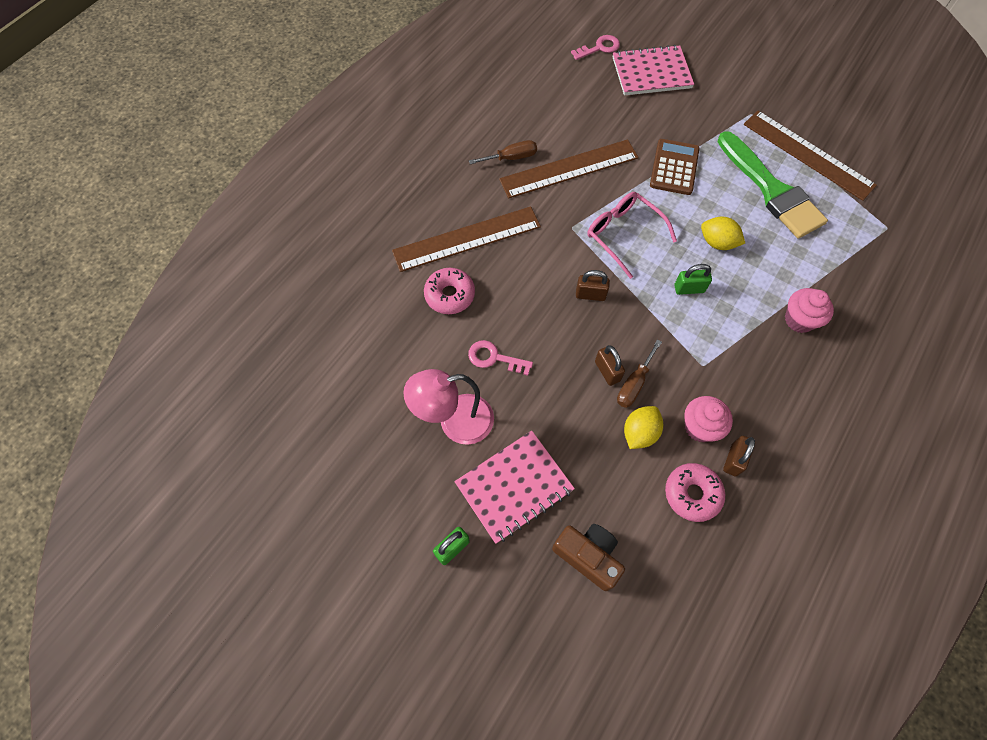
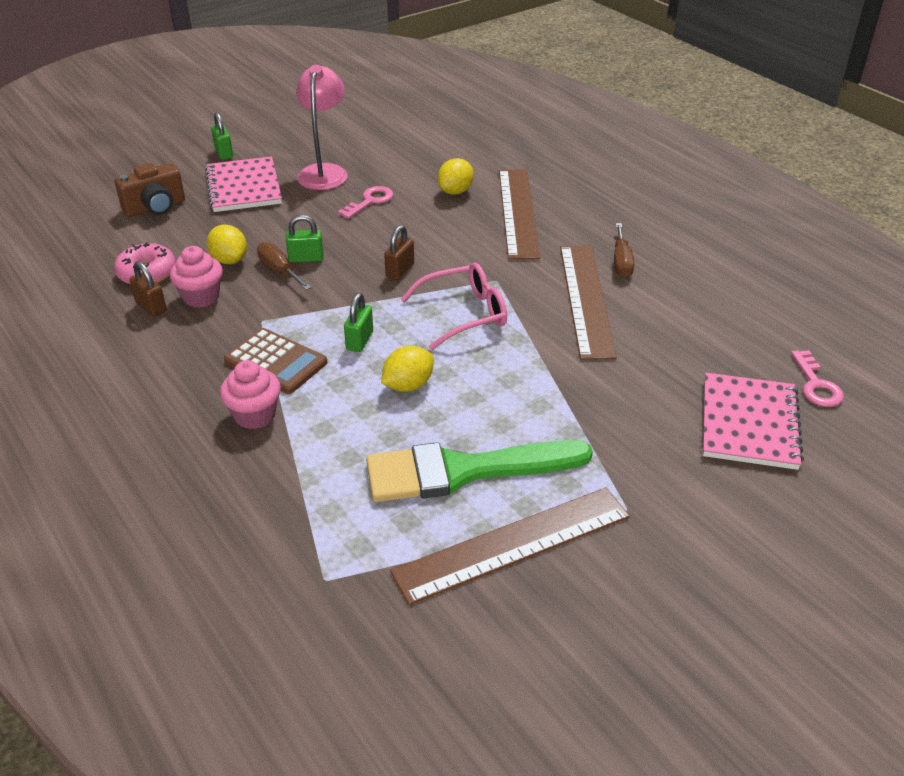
camera: 110 degrees right, 25 degrees down
(450, 295) = (455, 191): pink donut -> yellow lemon
(607, 371) = (306, 258): brown padlock -> green padlock
(674, 167) = (550, 387): brown calculator -> brown calculator (275, 362)

